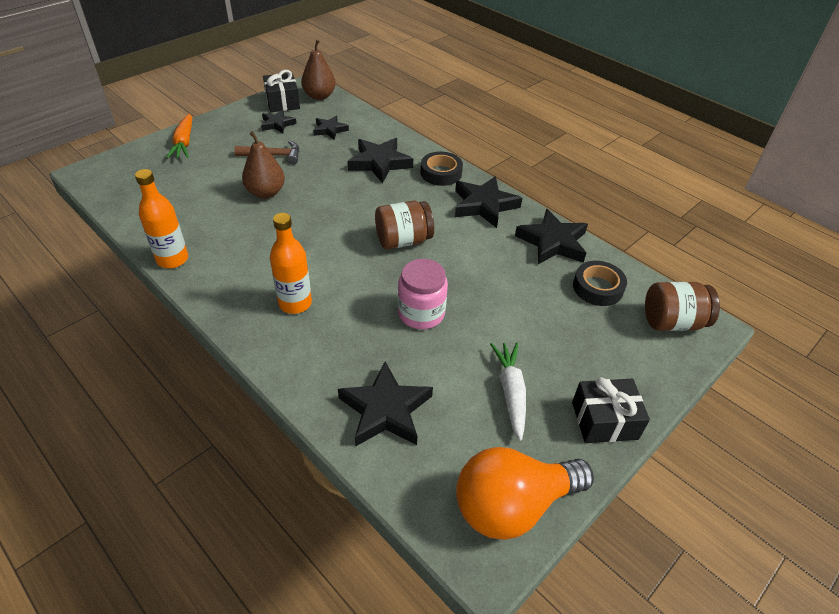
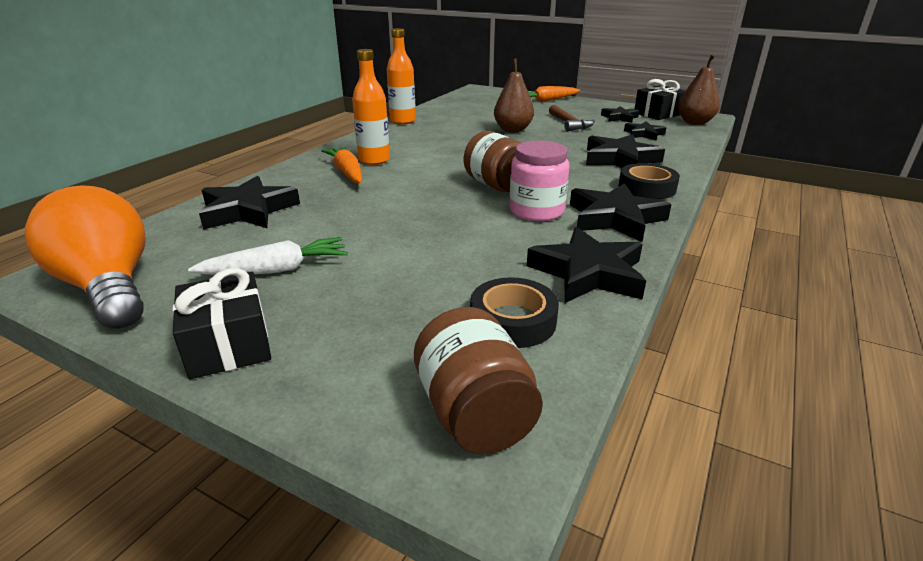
camera: 75 degrees right, 15 degrees down
(320, 328) = (347, 172): none -> orange carrot
(421, 313) = (387, 208): pink jar -> pink jar (536, 211)

